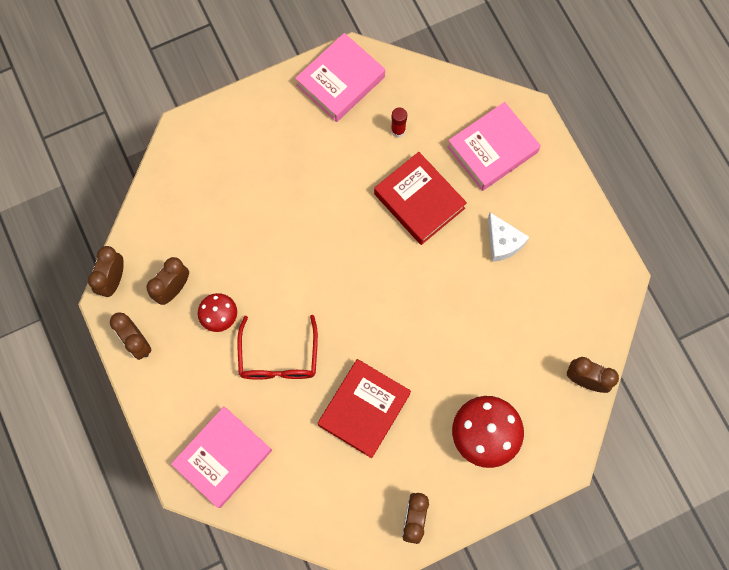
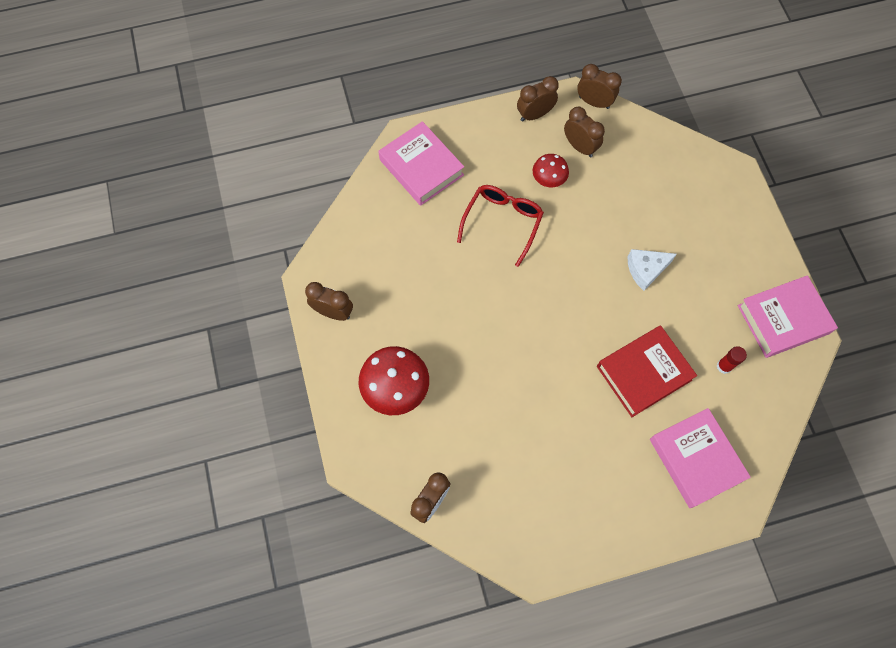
camera: 100 degrees right, 5 degrees down
(278, 357) = (502, 222): red glasses -> red glasses turned 105 degrees clockwise
(340, 81) = (783, 319): pink book -> pink book turned 75 degrees counterclockwise
(364, 409) = (441, 287): red book -> none
(503, 242) = (590, 448): white cheese -> white cheese (645, 270)

